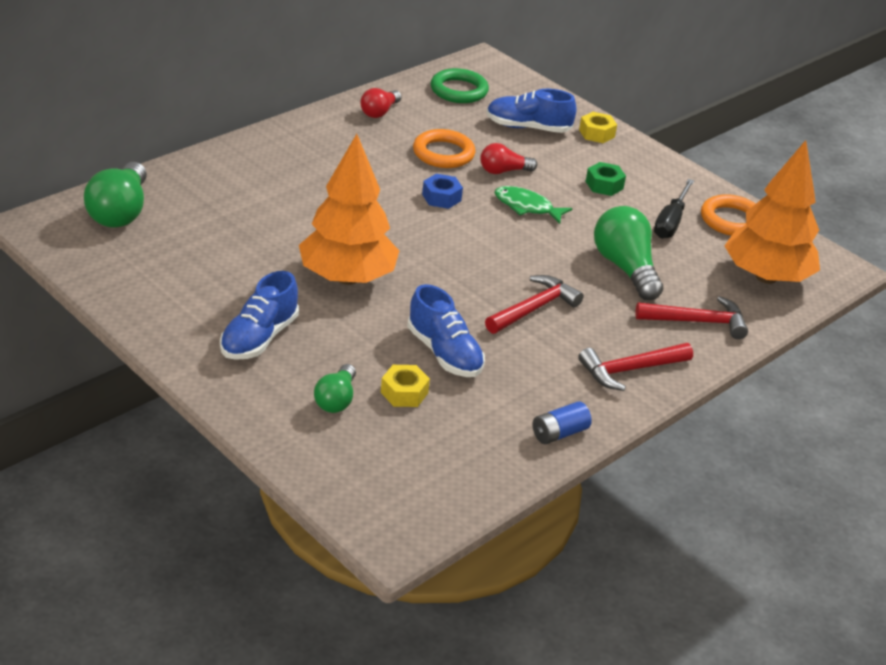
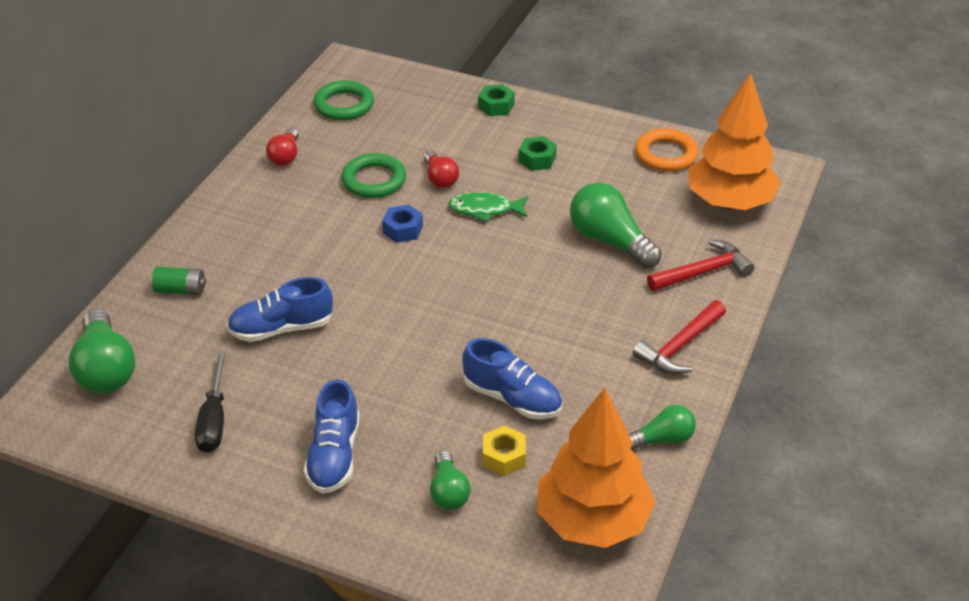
camera: 20 degrees left, 5 degrees up
(221, 178) = (180, 290): none -> green battery
(347, 278) = (373, 353): orange tree -> orange tree (592, 521)
(443, 153) = (374, 180): orange ring -> green ring
(503, 171) = (440, 179): red light bulb -> red light bulb turned 75 degrees counterclockwise
(528, 128) = (432, 122): blue shoe -> blue shoe (281, 328)
(533, 308) = (559, 317): red hammer -> none
(559, 433) = (663, 439): blue battery -> green light bulb
(596, 133) = (496, 106): yellow nut -> green nut
(671, 222) = (617, 176): black screwdriver -> black screwdriver (214, 419)

